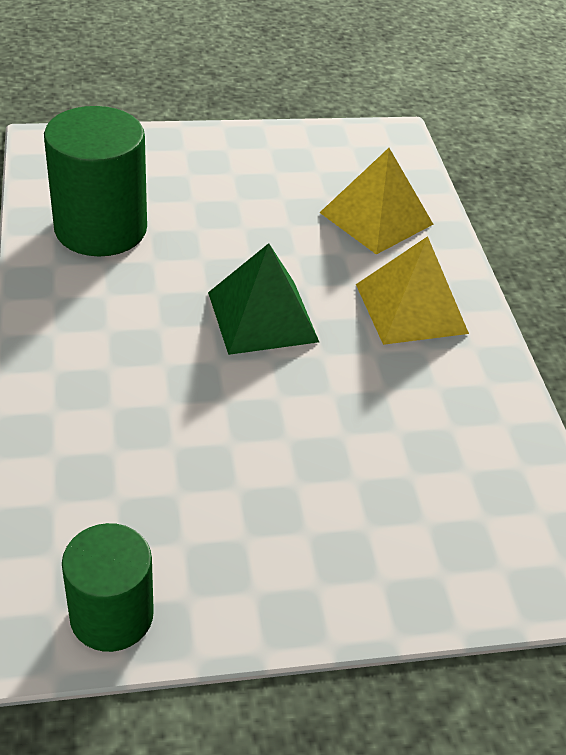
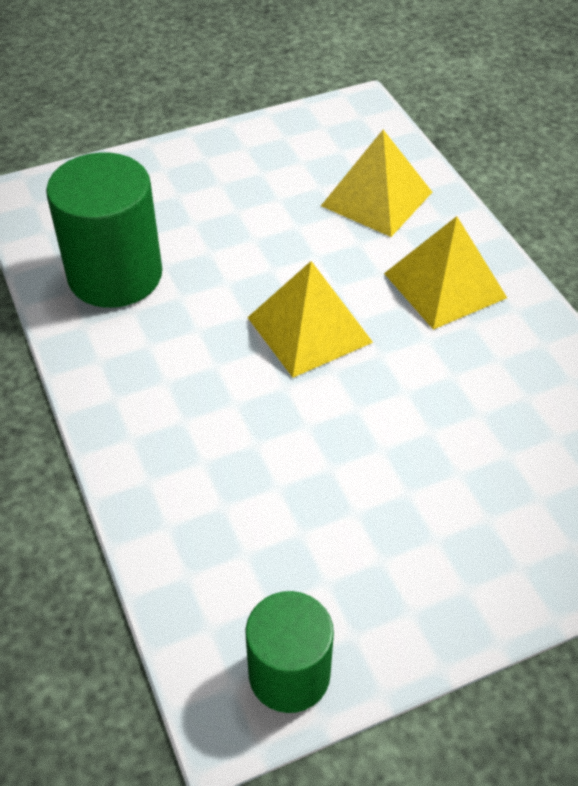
camera: 10 degrees left, 5 degrees up
(262, 316) = (309, 329): green pyramid -> yellow pyramid

